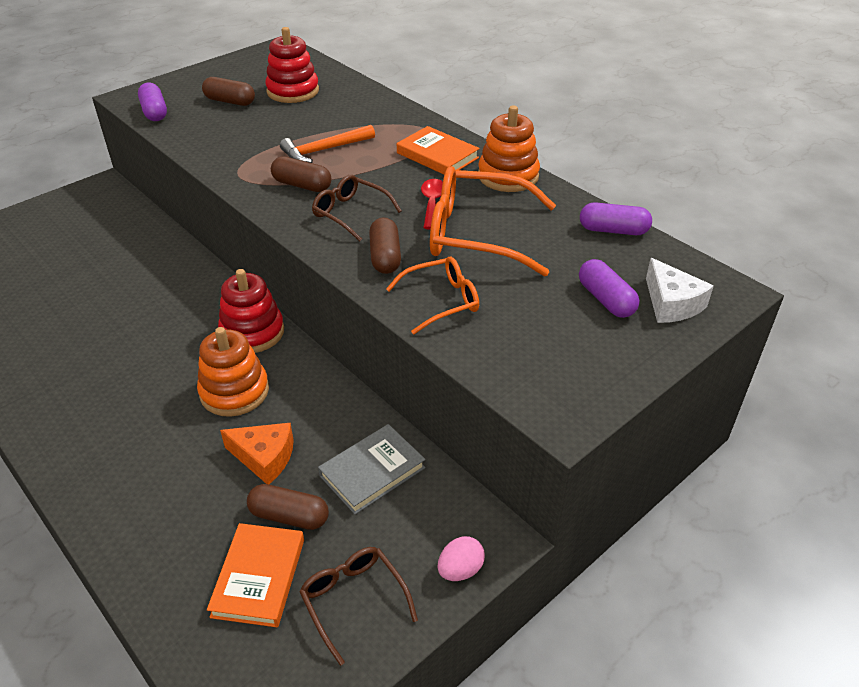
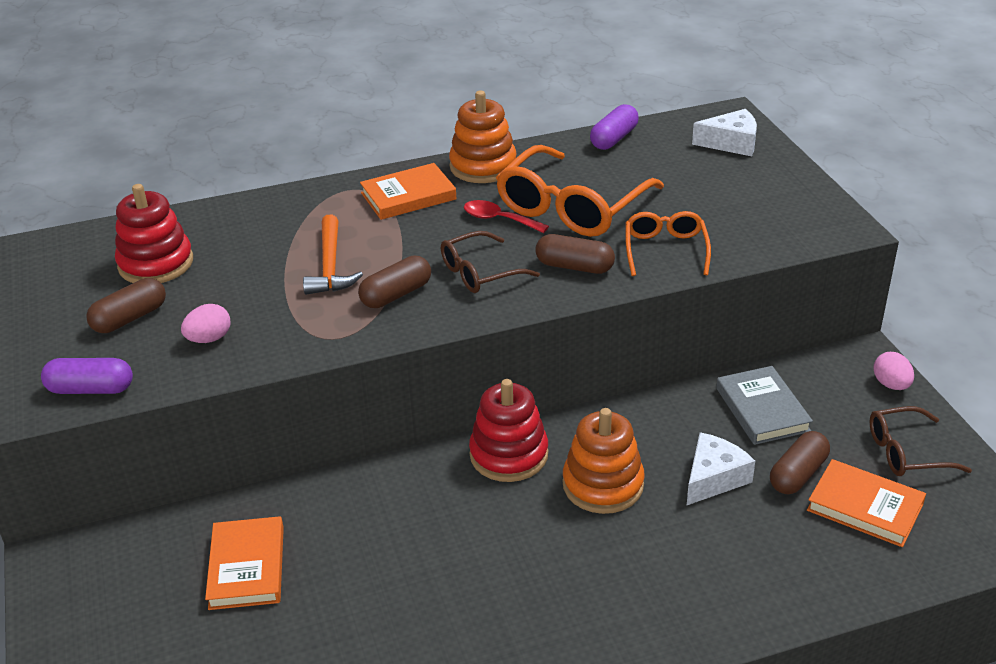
camera: 65 degrees left, 5 degrees down
(109, 253) = (247, 567): none -> orange book
(219, 132) = (209, 339): none -> pink egg
(264, 458) = (714, 478): orange cheese -> white cheese
(605, 300) = (710, 170): purple capsule -> none

